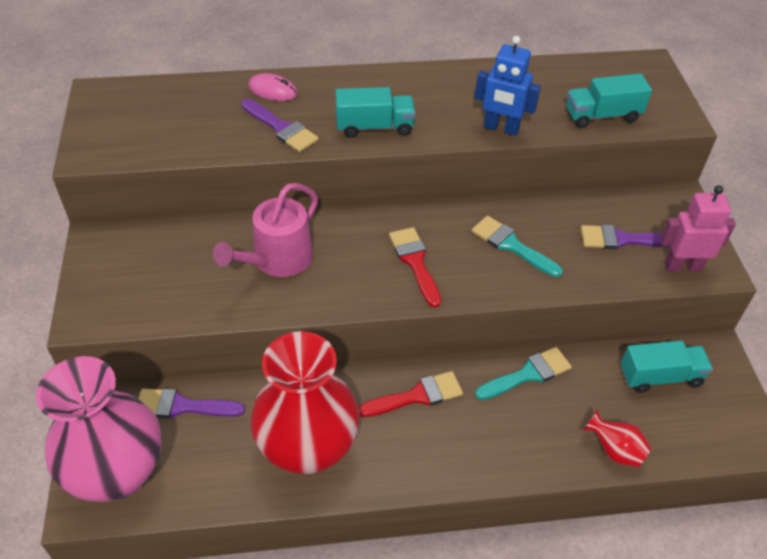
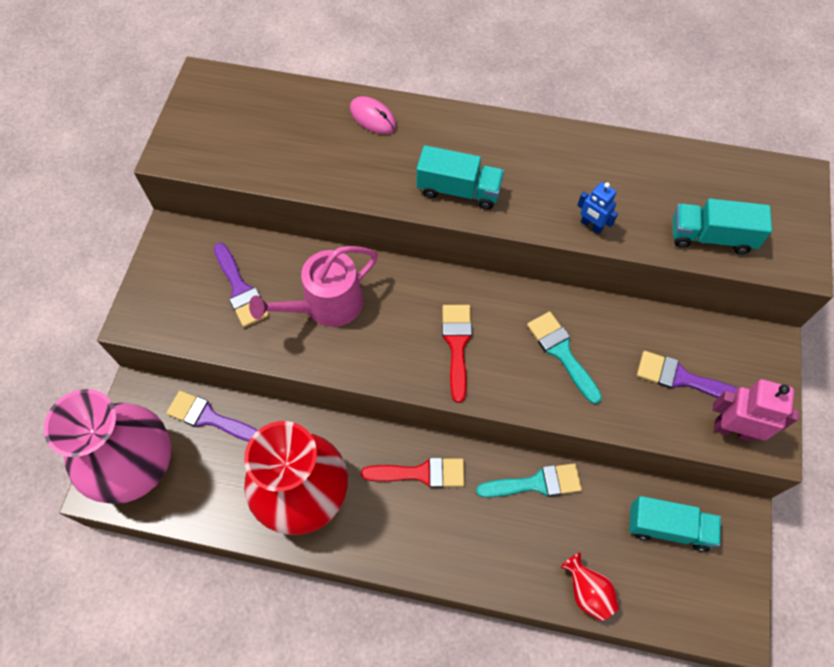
camera: 20 degrees right, 15 degrees up
(281, 128) = (364, 168): purple brush -> purple brush (240, 289)
(501, 128) = (591, 226): blue robot -> blue robot, size x0.60

